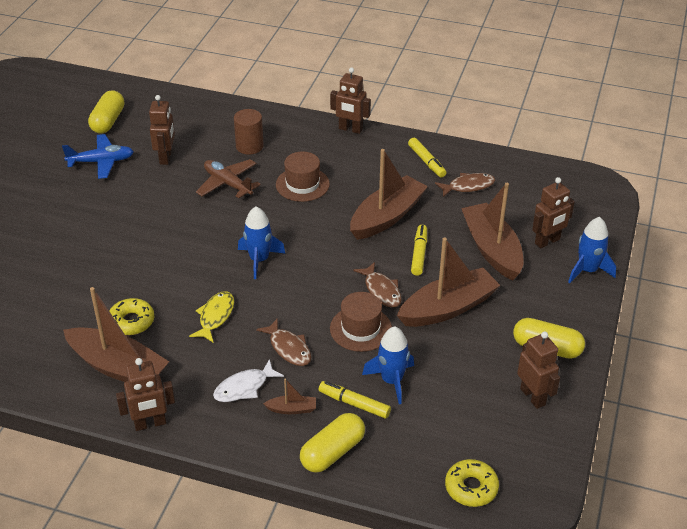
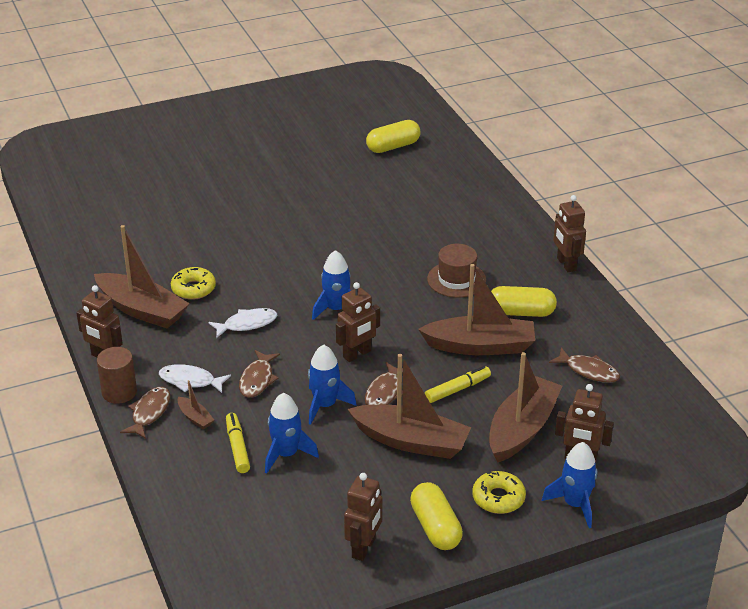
camera: 50 degrees right, 5 degrees down
(101, 162) = (343, 172): blue plane -> none
(118, 367) = (142, 310): brown boat -> brown boat turned 45 degrees counterclockwise
(166, 157) = (391, 196): brown robot -> brown robot (357, 354)
(215, 316) = (247, 324): yellow fish -> white fish
(228, 184) = (403, 243): brown plane -> none
(249, 146) = (464, 227): brown cylinder -> brown cylinder (119, 392)
(254, 433) = (149, 413): none -> brown fish
(332, 452) = (174, 464): yellow capsule -> yellow capsule (521, 312)
(360, 329) = (325, 405): brown hat -> blue rocket
(426, 161) = (587, 329): yellow marker -> none
(471, 488) = (217, 562): yellow donut -> yellow donut (498, 498)

